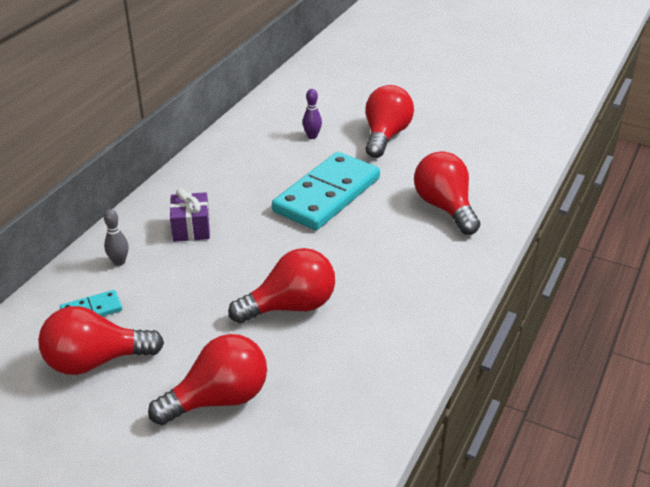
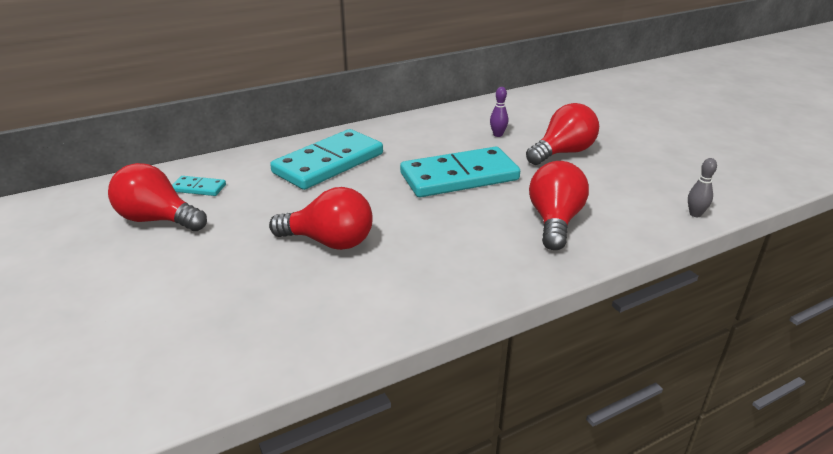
camera: 35 degrees right, 5 degrees down
(119, 262) = (255, 166): grey bowling pin -> grey bowling pin (695, 214)
(191, 228) = (329, 163): purple gift -> turquoise domino
(219, 399) = (195, 281): red light bulb -> none

